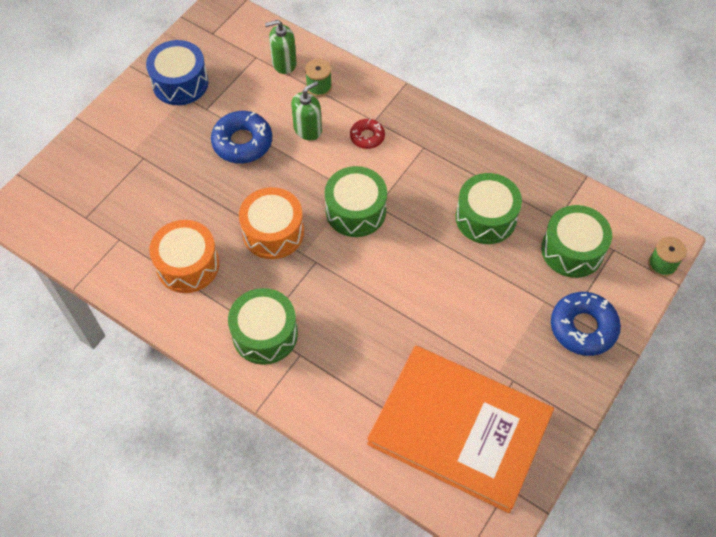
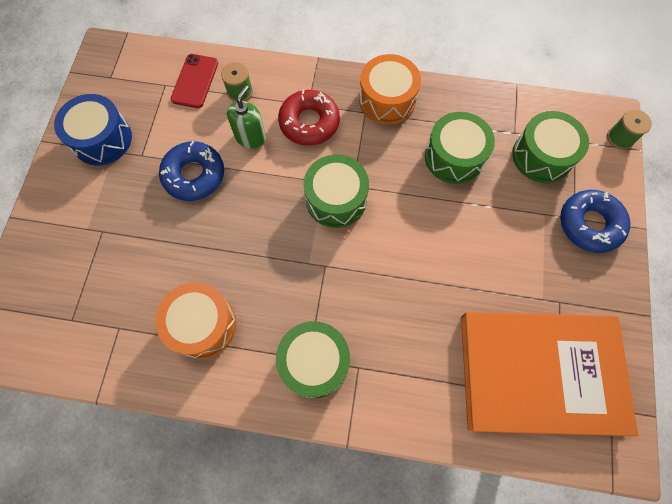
camera: 25 degrees left, 10 degrees up
(273, 232) = (269, 254): orange drum -> orange drum (387, 100)
(284, 63) = (195, 81): green soap dispenser -> red phone
(367, 137) = (309, 122): red donut -> red donut, size x1.73

